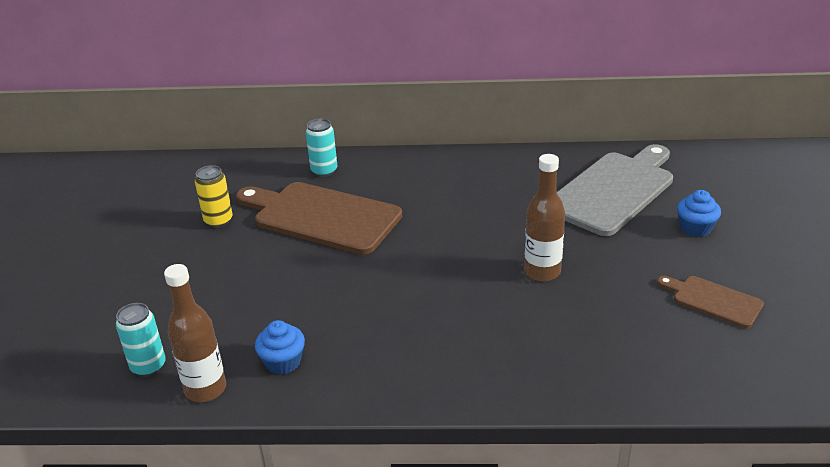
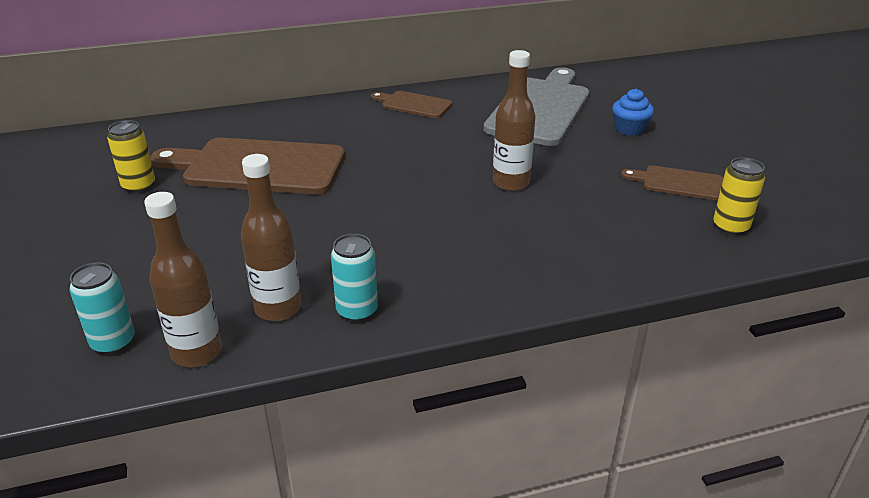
camera: 20 degrees left, 0 degrees up
(283, 362) = (278, 308): blue cupcake -> brown bottle
(324, 171) = (241, 126): turquoise can -> turquoise can (357, 311)
(490, 168) = (413, 104): none -> brown cutting board
(740, 361) = (730, 227): none -> yellow can

